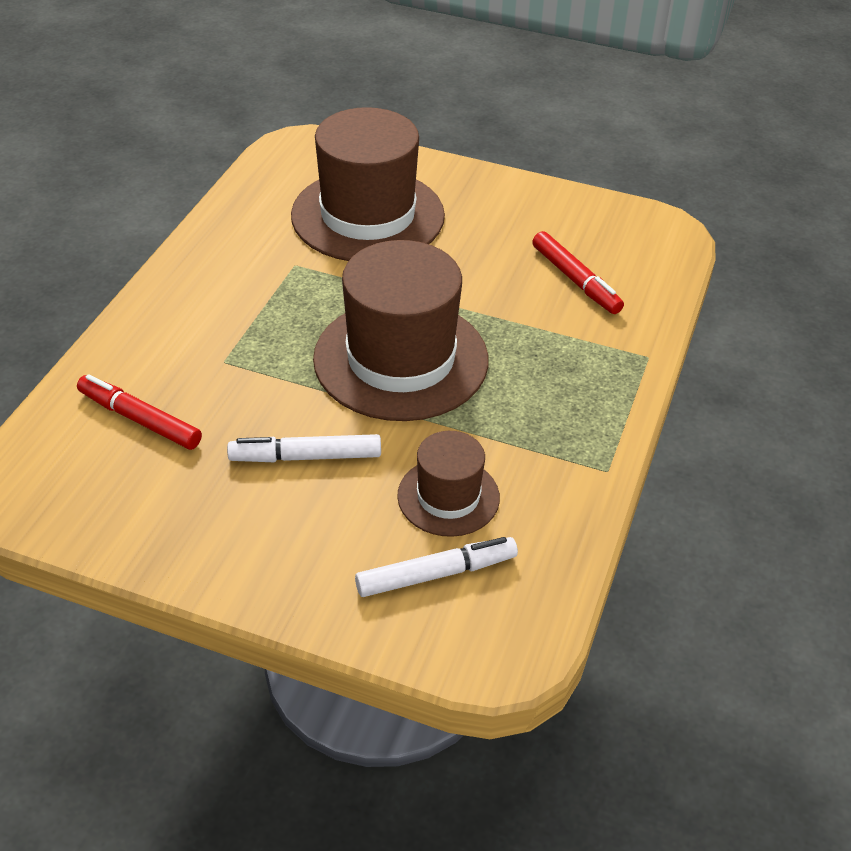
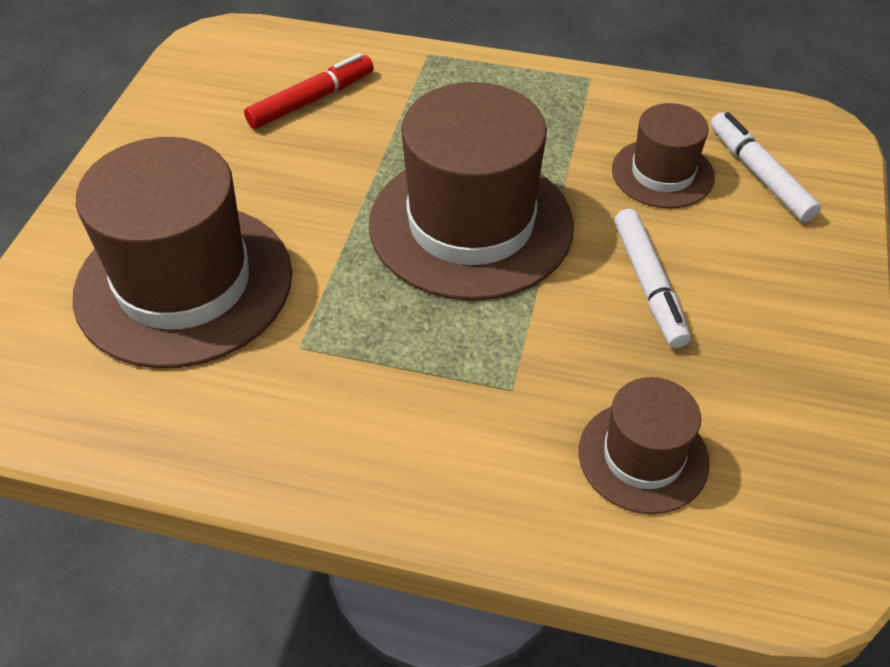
camera: 95 degrees left, 5 degrees up
(140, 419) = (643, 457): red marker -> brown hat

